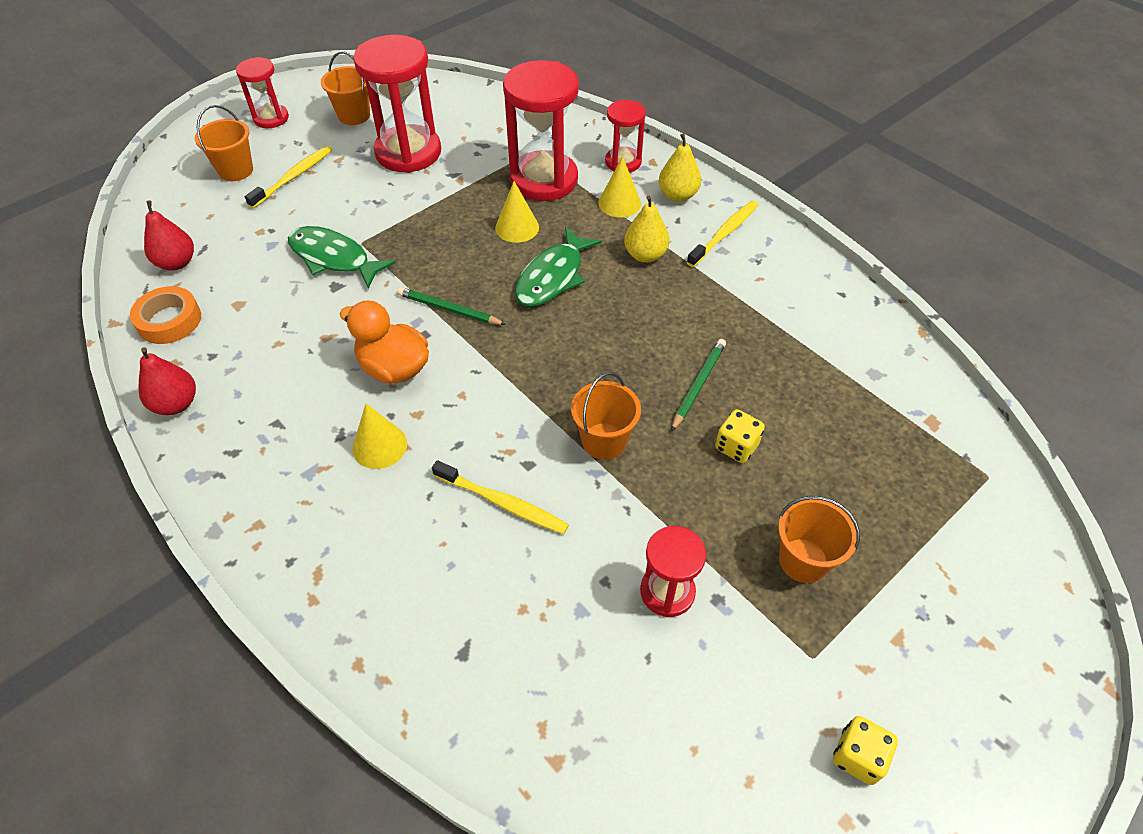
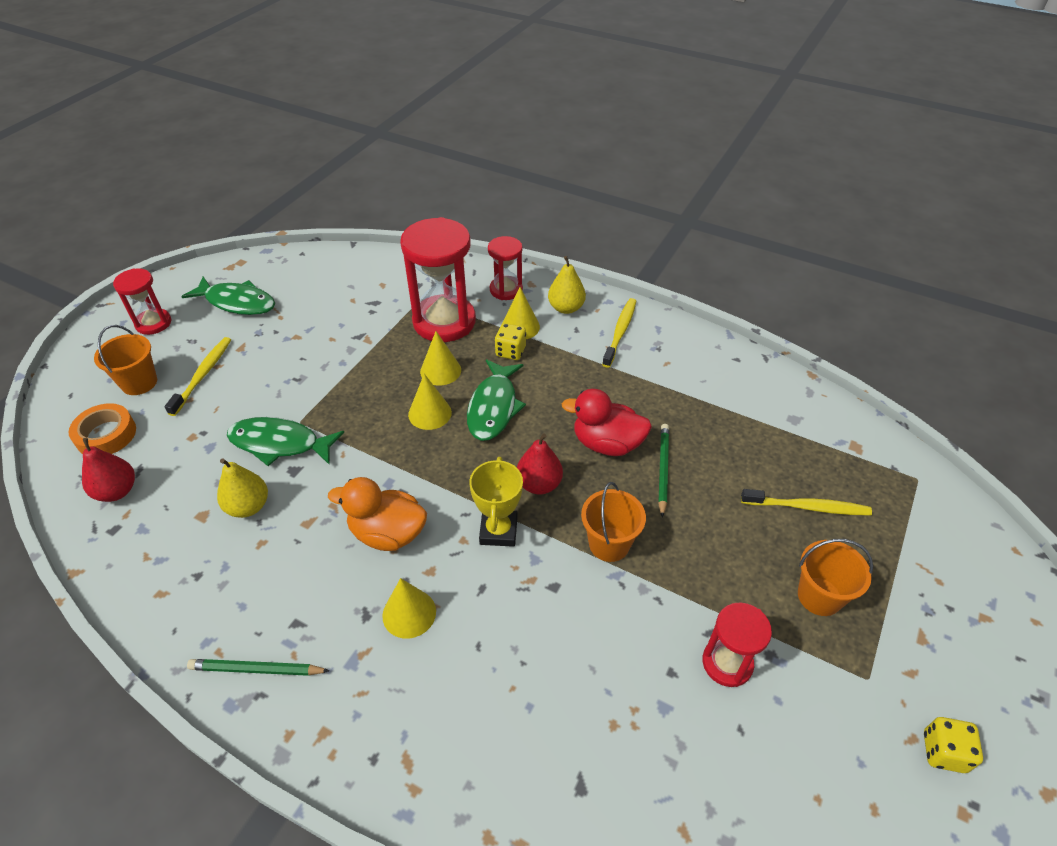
camera: 20 degrees left, 5 degrees down
(169, 320) = (135, 552): orange tape -> orange tape (106, 435)
(176, 404) = (181, 636): red pear -> red pear (539, 484)
(354, 115) = (237, 302): orange bucket -> green fish
(408, 152) = (306, 325): red hourglass -> none
(449, 309) = (414, 463): green pencil -> green pencil (256, 669)
(486, 266) = (430, 413): none -> yellow cone
(499, 396) = (498, 531): none -> yellow trophy
(503, 503) = (548, 630): yellow toothbrush -> yellow toothbrush (807, 507)
(645, 255) = (564, 367): yellow pear -> yellow pear (248, 506)
(651, 343) = (607, 444): none -> red duck
(736, 446) = (719, 514): yellow dice -> yellow dice (510, 351)

